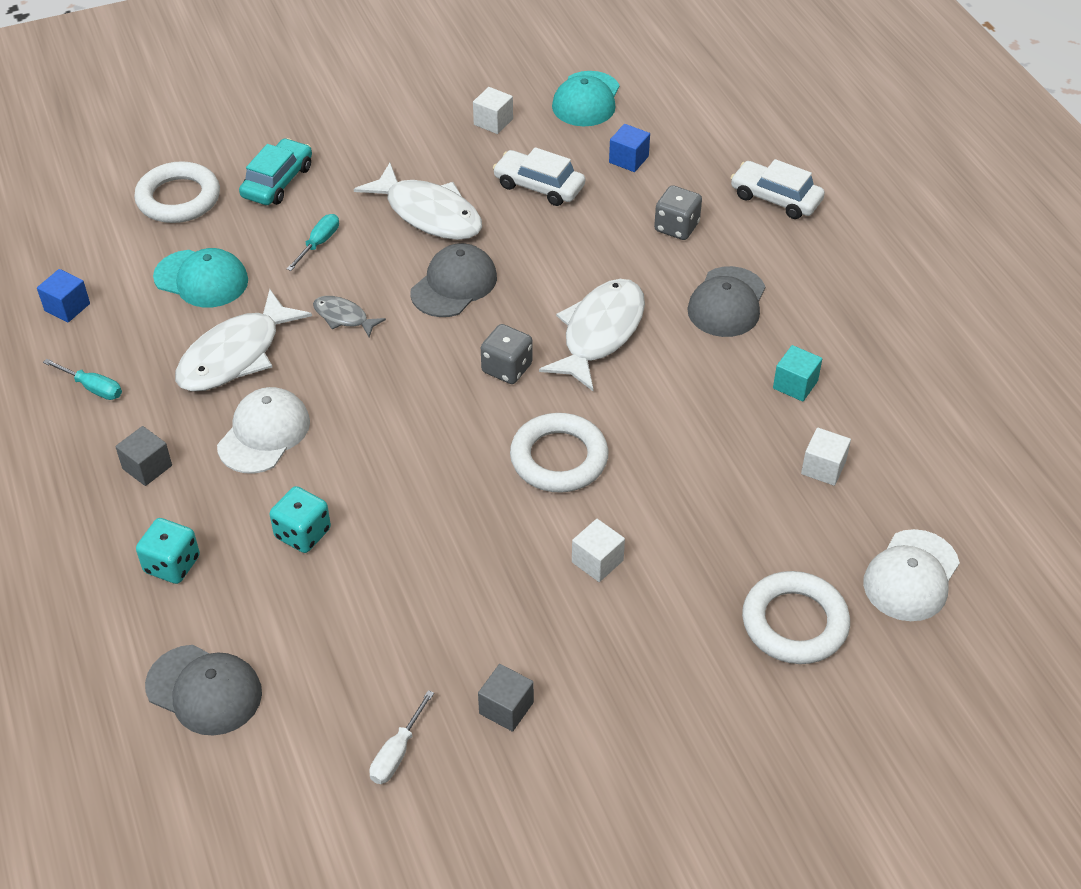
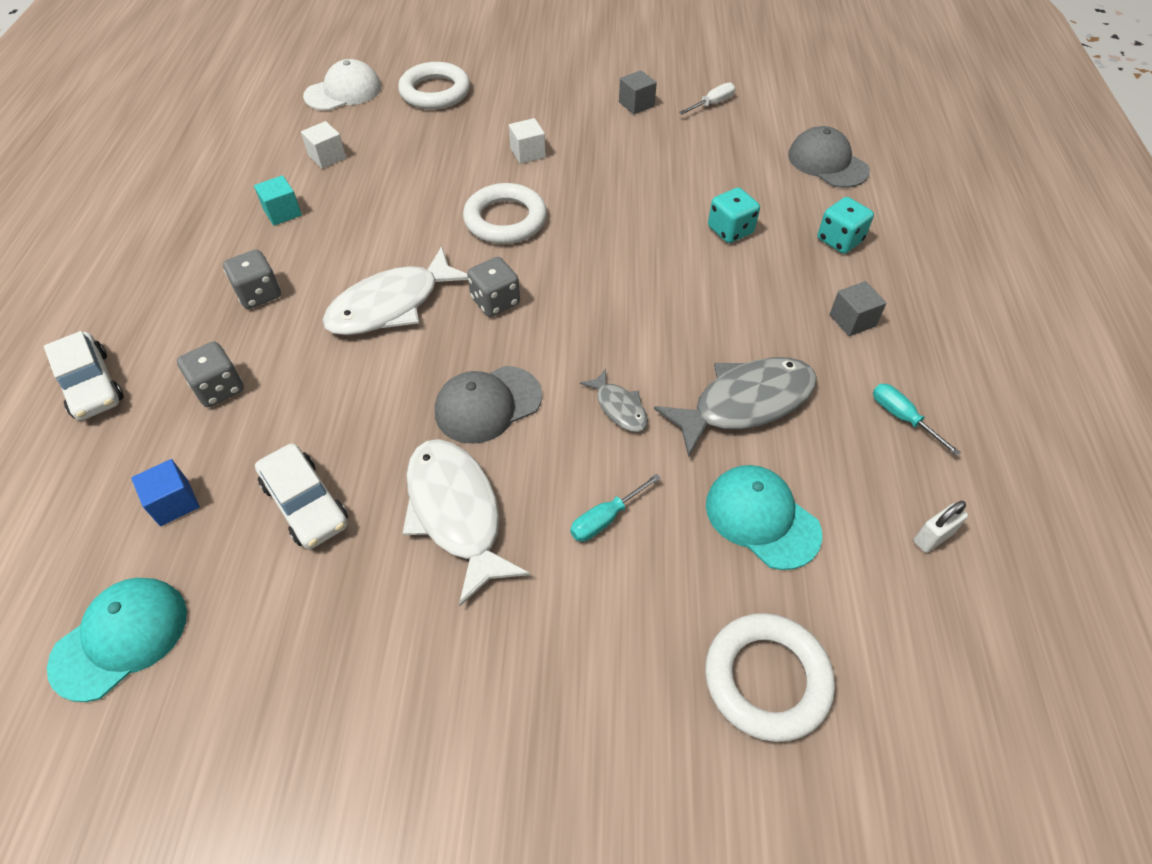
camera: 155 degrees left, 5 degrees up
(67, 307) = (932, 537): blue cube -> white padlock
(235, 355) = (745, 403): white fish -> grey fish
(264, 433) = (738, 316): white cap -> none
(277, 182) = (618, 654): turquoise car -> none
(493, 122) = (271, 648): white cube -> none
(727, 302) = (259, 294): grey cap -> grey dice

